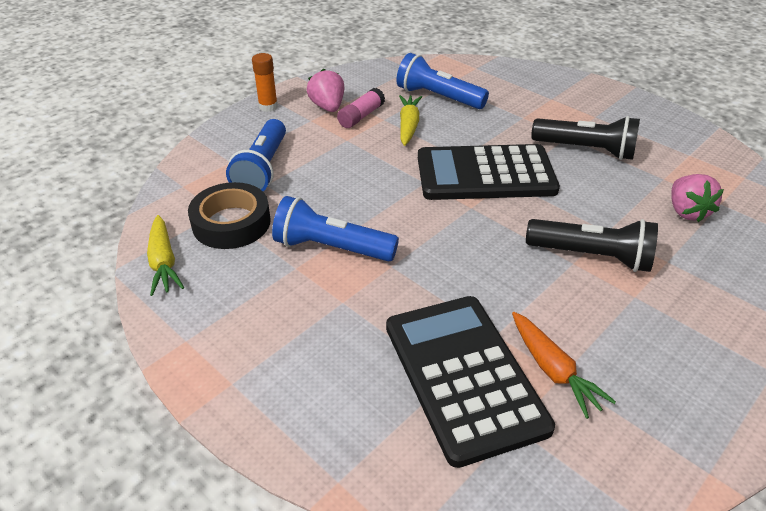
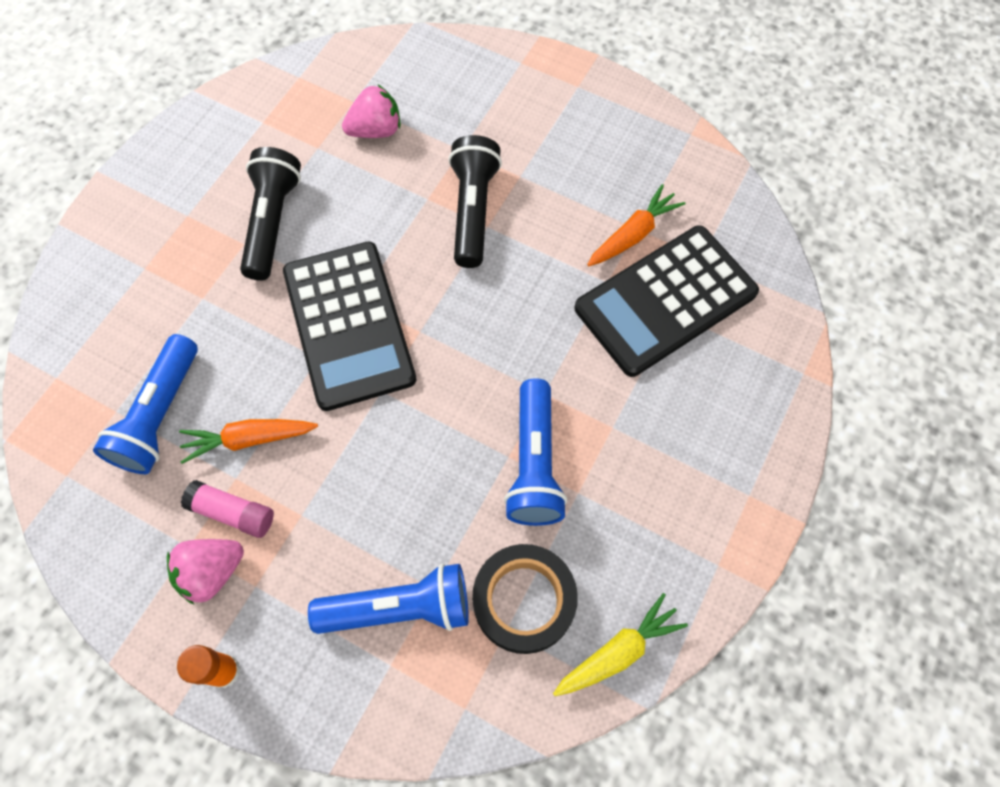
camera: 105 degrees left, 25 degrees up
(408, 125) = (248, 439): yellow carrot -> orange carrot

